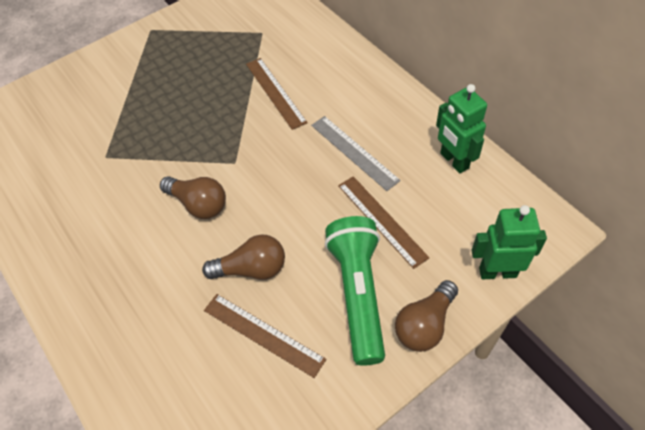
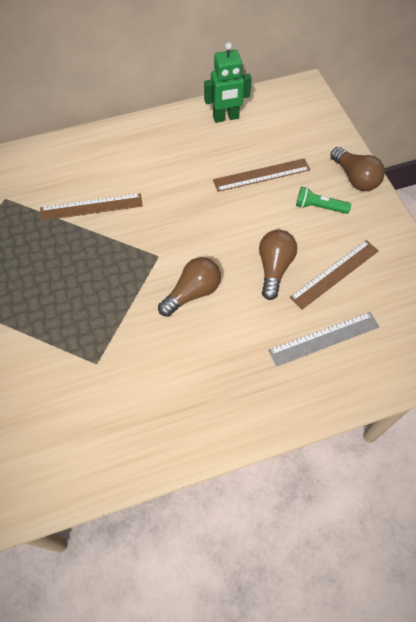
camera: 75 degrees left, 5 degrees up
(354, 152) = (188, 172): grey ruler -> grey ruler (324, 338)
(358, 294) = (319, 207): green flashlight -> green flashlight, size x0.49
(497, 272) = (328, 128): green robot -> none

